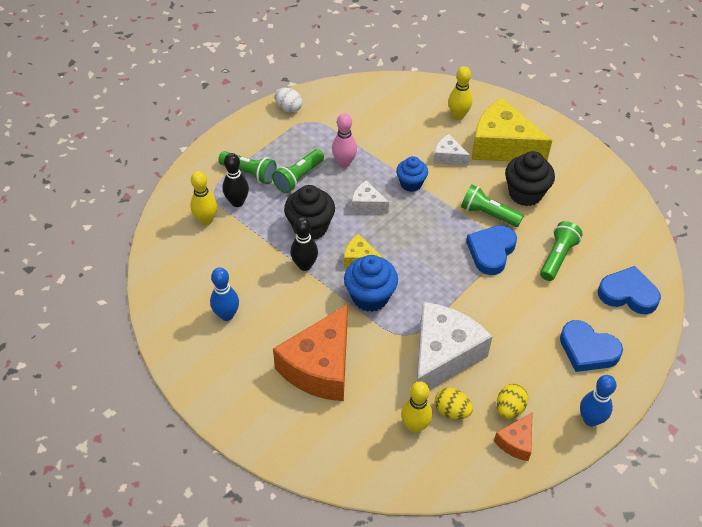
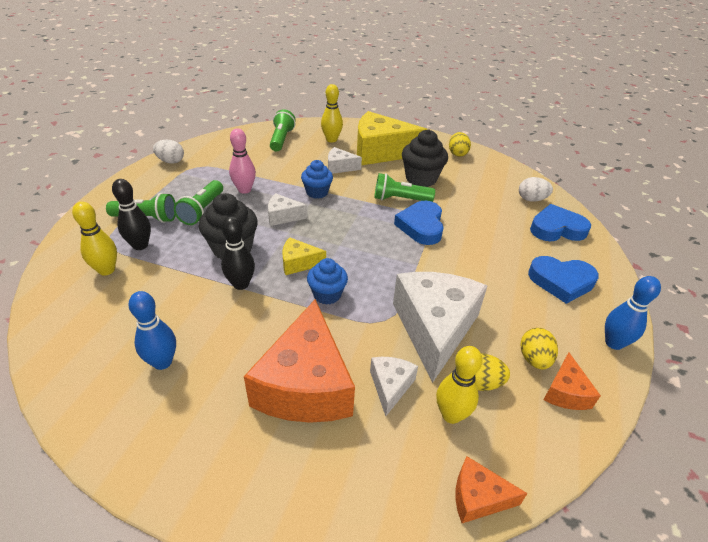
camera: 25 degrees left, 10 degrees down
(370, 297) = (327, 294): blue cupcake -> blue cupcake, size x0.66
(381, 390) = (390, 386): none -> white cheese
(400, 484) = (478, 497): none -> orange cheese
(557, 257) = (480, 216): green flashlight -> green flashlight (281, 139)
(587, 169) = (457, 153): none -> yellow egg
(627, 252) = (531, 199): none -> white egg

